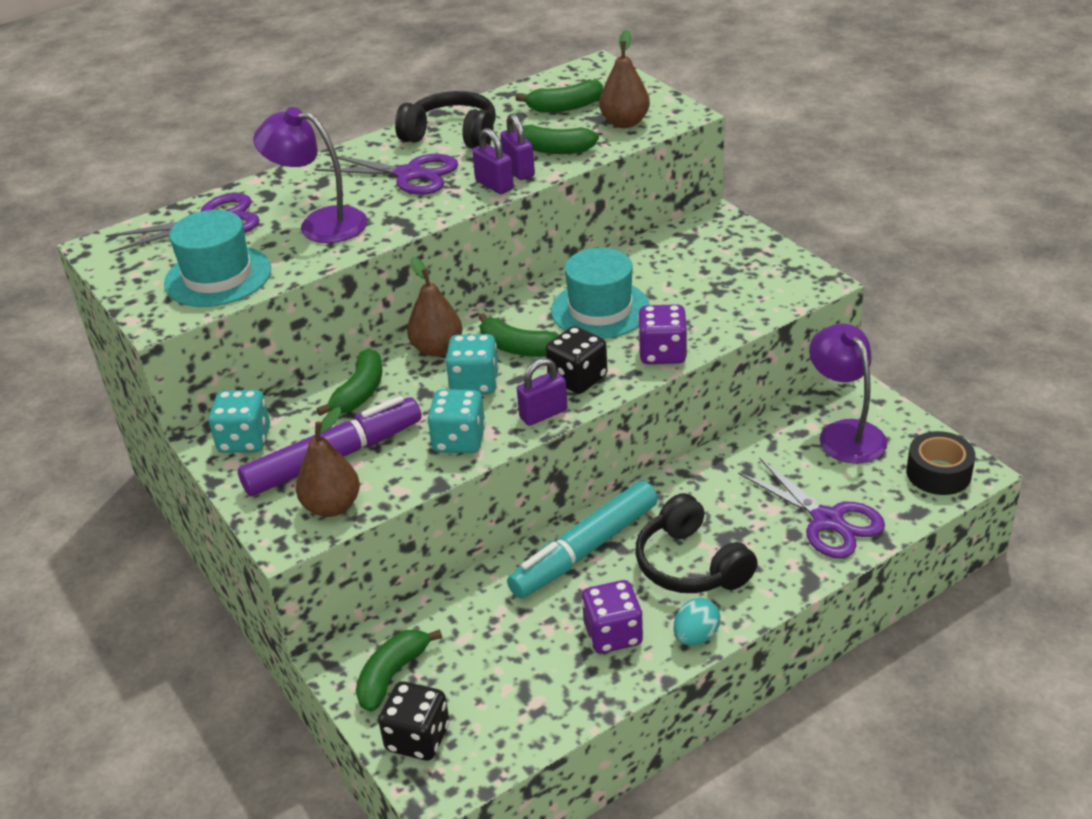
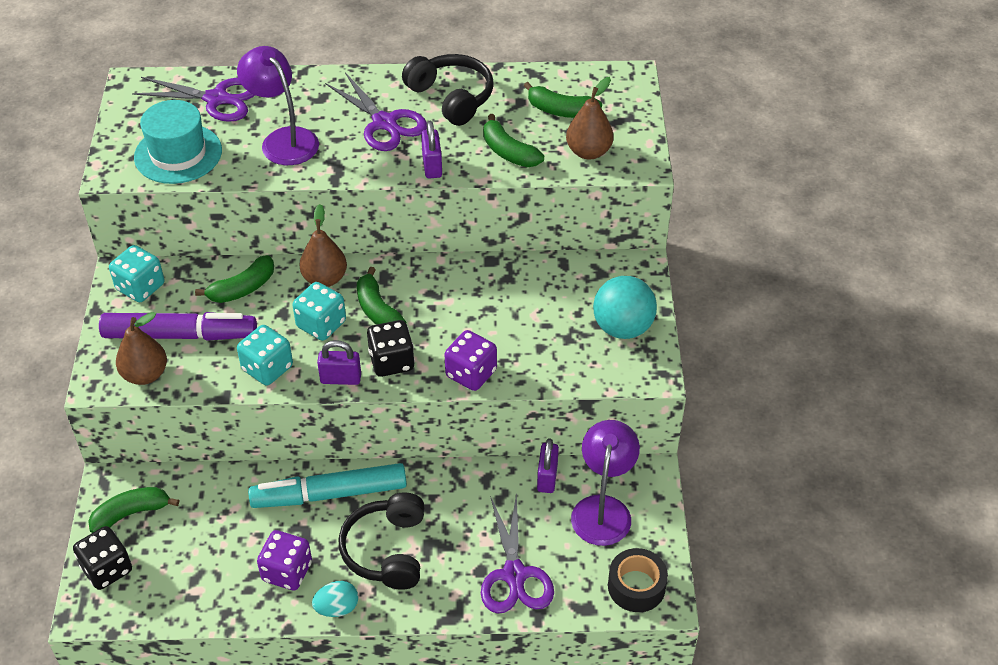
camera: 30 degrees right, 10 degrees up
(518, 170) = (463, 160): purple padlock -> purple padlock (547, 477)
(600, 309) = (467, 307): turquoise hat -> none
(755, 263) = (622, 328): none -> turquoise ball

